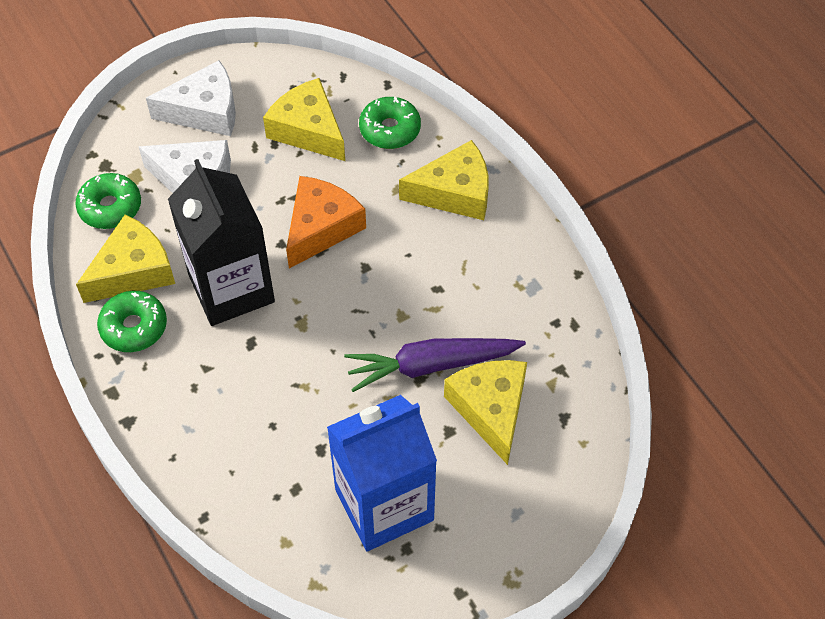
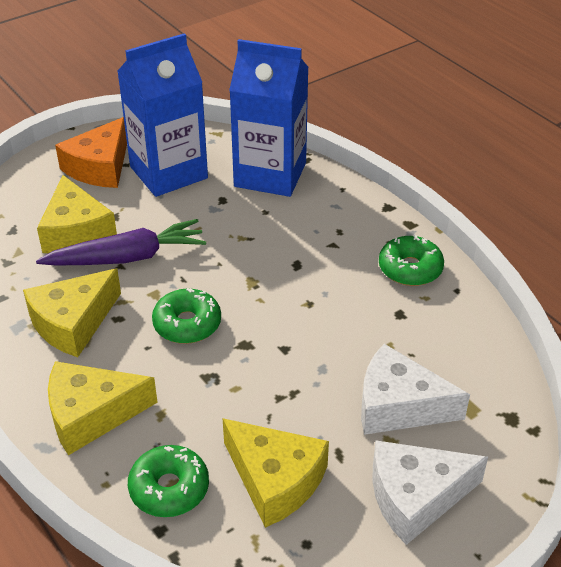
camera: 175 degrees right, 15 degrees down
(110, 207) = (482, 371): green donut -> green donut (187, 324)
(133, 271) = (430, 313): yellow cheese -> yellow cheese (73, 323)
(231, 288) = (327, 305): black carton -> none
(256, 490) = (270, 174): none -> blue carton
(321, 227) = (243, 366): orange cheese -> orange cheese (100, 167)

